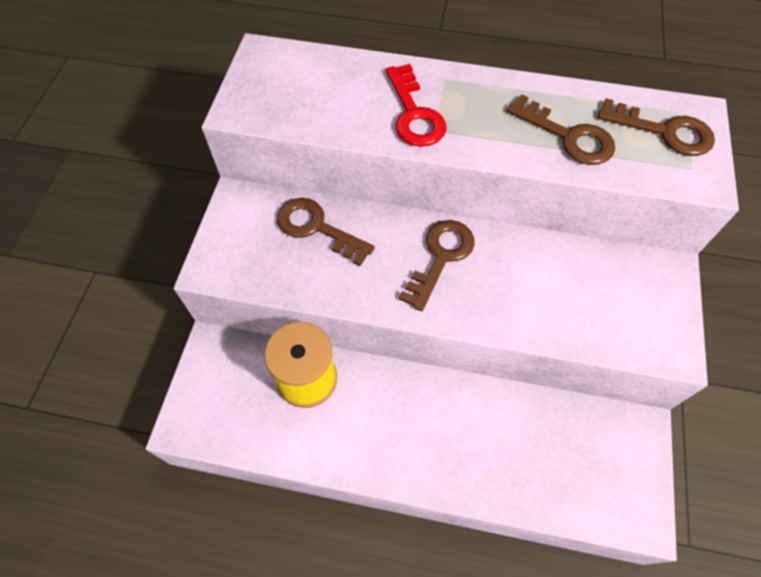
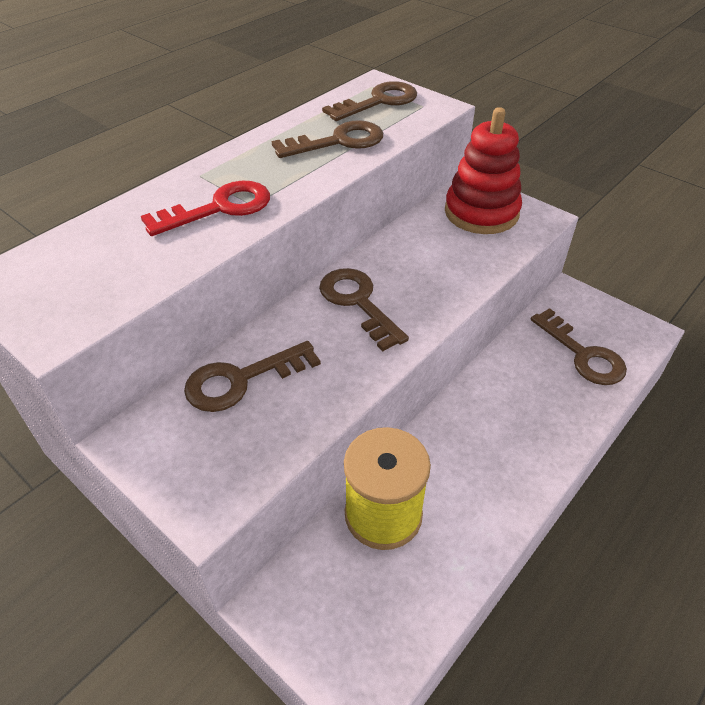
camera: 60 degrees left, 15 degrees down
(414, 113) = (219, 208): red key -> red key turned 45 degrees counterclockwise
(564, 466) = (582, 354): none -> brown key
(634, 295) = (481, 212): none -> red stacking toy

